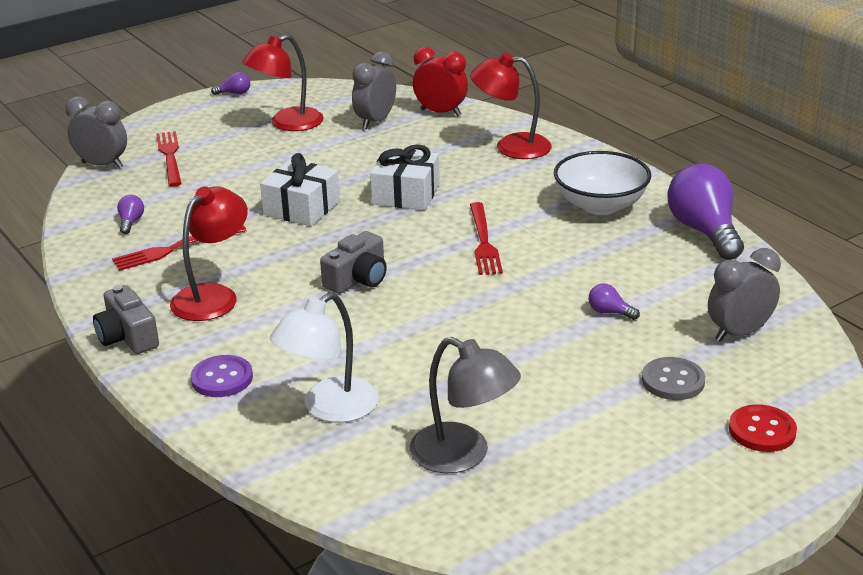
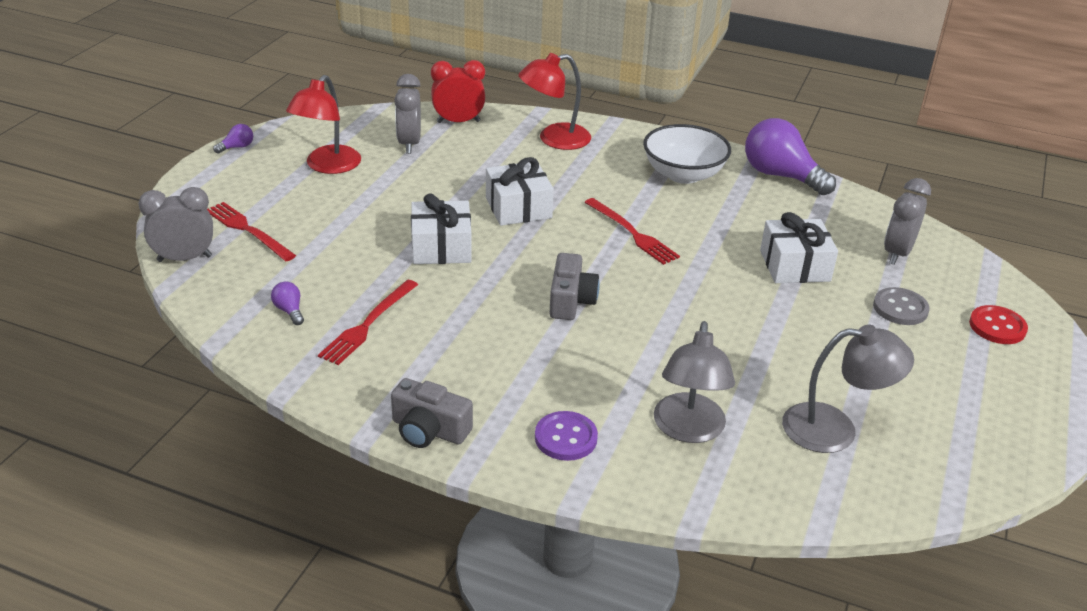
camera: 35 degrees left, 5 degrees up
(213, 296) = (461, 360): red lamp -> none
(329, 408) = (688, 430): white lamp -> grey lamp
(609, 312) = (794, 266): purple light bulb -> white gift

